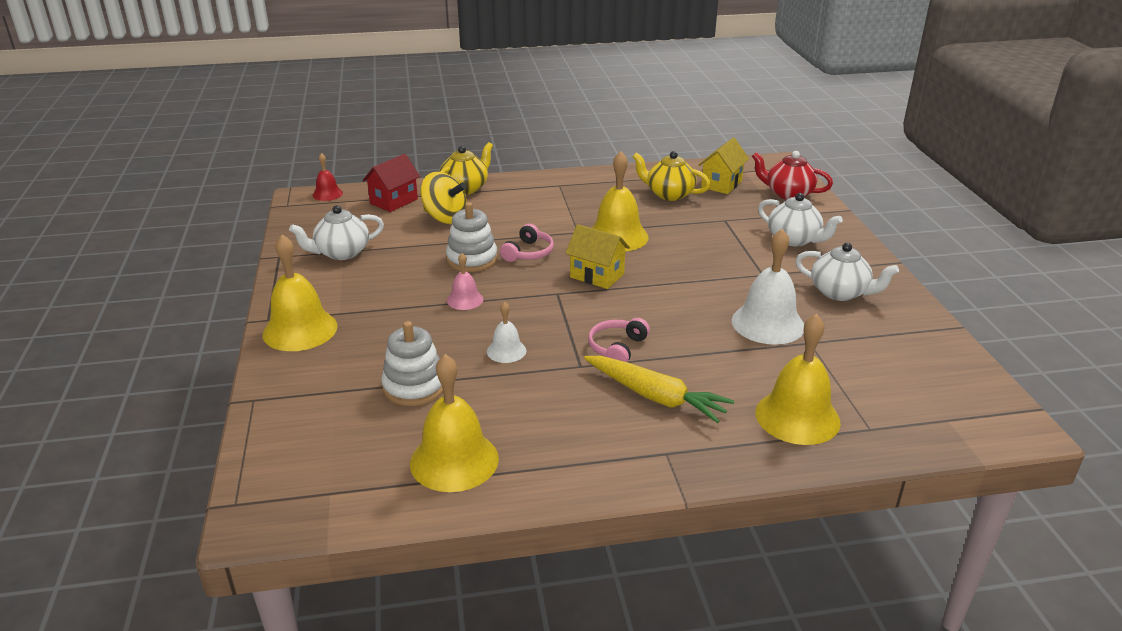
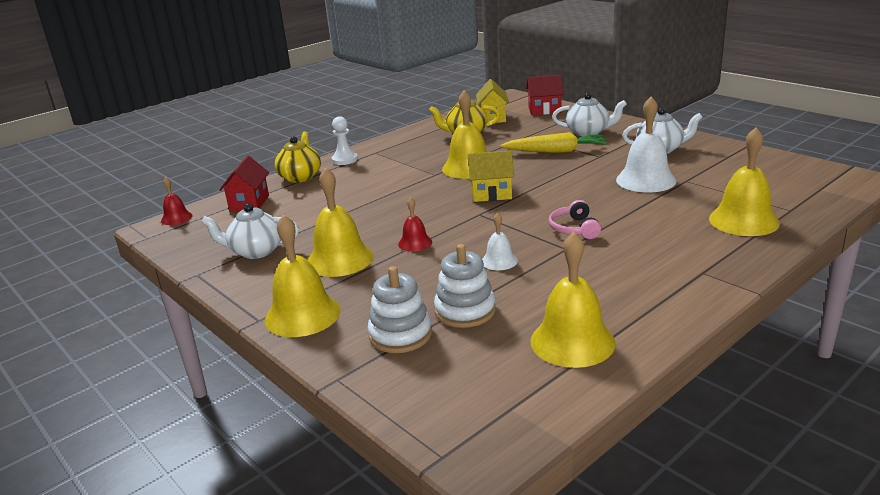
camera: 30 degrees left, 5 degrees down
(341, 253) = (256, 251): white teapot -> white teapot turned 60 degrees clockwise
(389, 289) = (340, 259): none -> yellow bell
(445, 218) = (313, 200): yellow spinning top -> none
(465, 300) = (415, 243): pink bell -> red bell
(472, 259) = (379, 217): white stacking toy -> white stacking toy (400, 335)
(523, 183) = (344, 160): none -> white pawn
(528, 253) = (418, 198): pink headphones -> none
(655, 397) = (644, 245): yellow carrot -> yellow carrot (555, 151)
(788, 194) = (544, 110): red teapot -> red house

